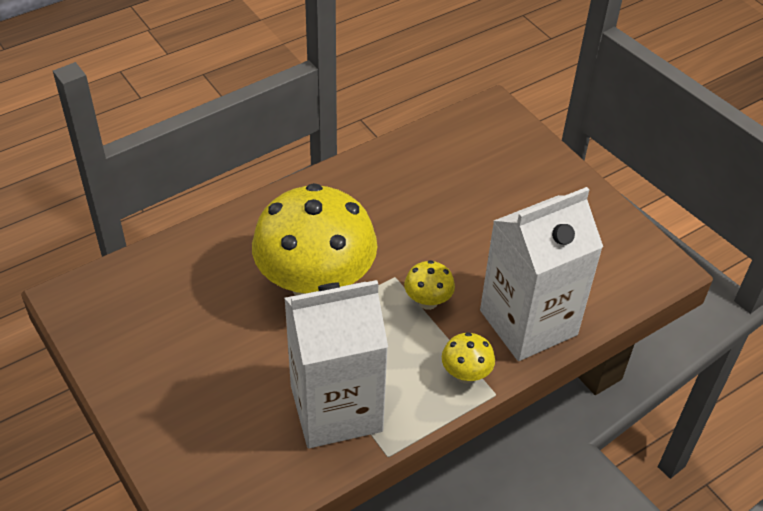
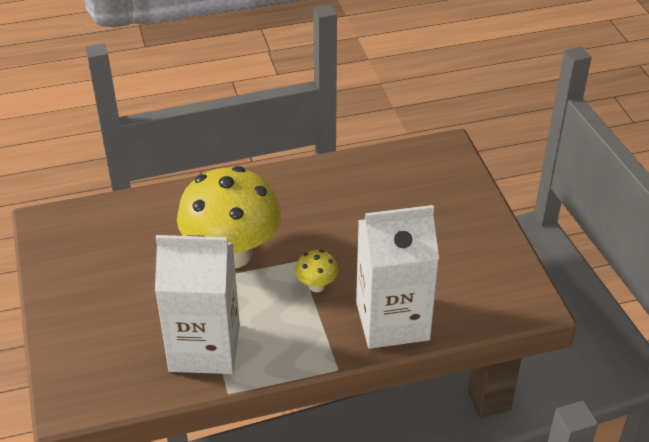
camera: 20 degrees right, 5 degrees down
(465, 374) = (320, 348): yellow mushroom -> none

